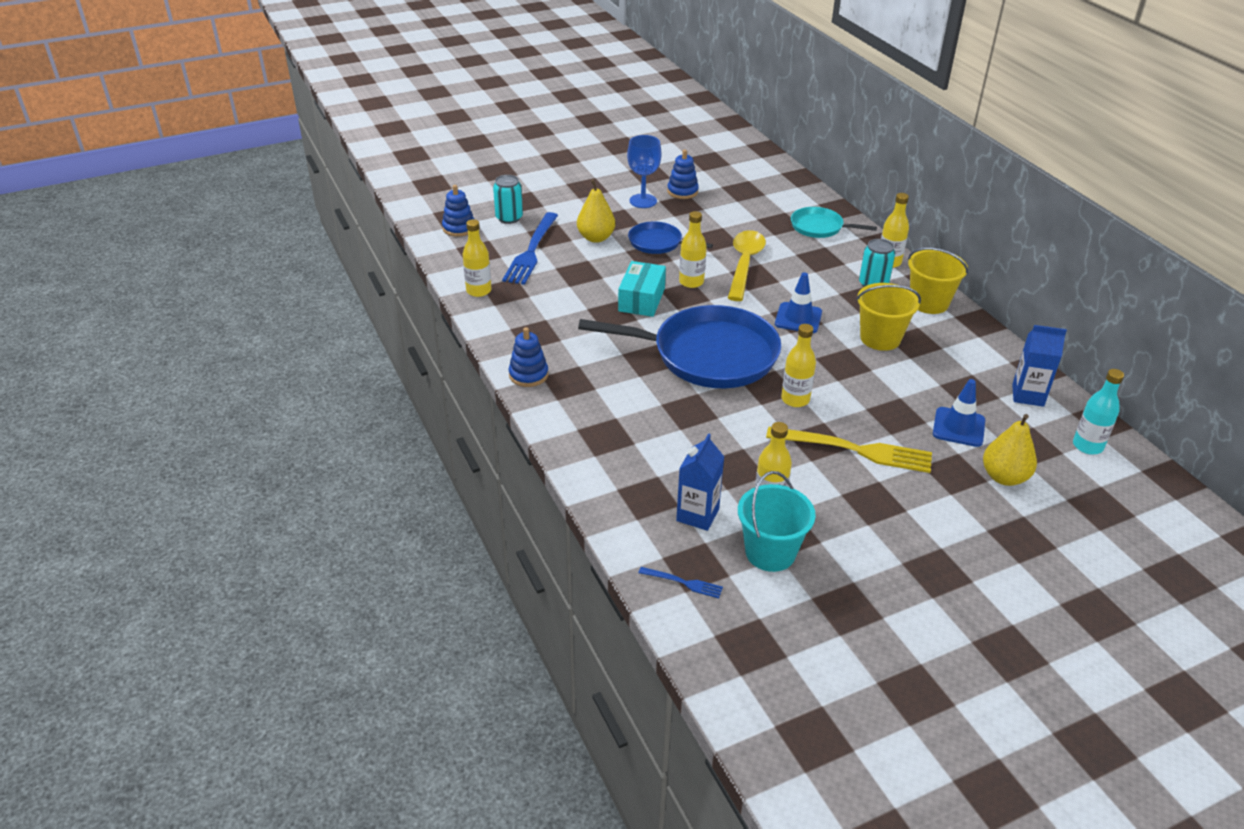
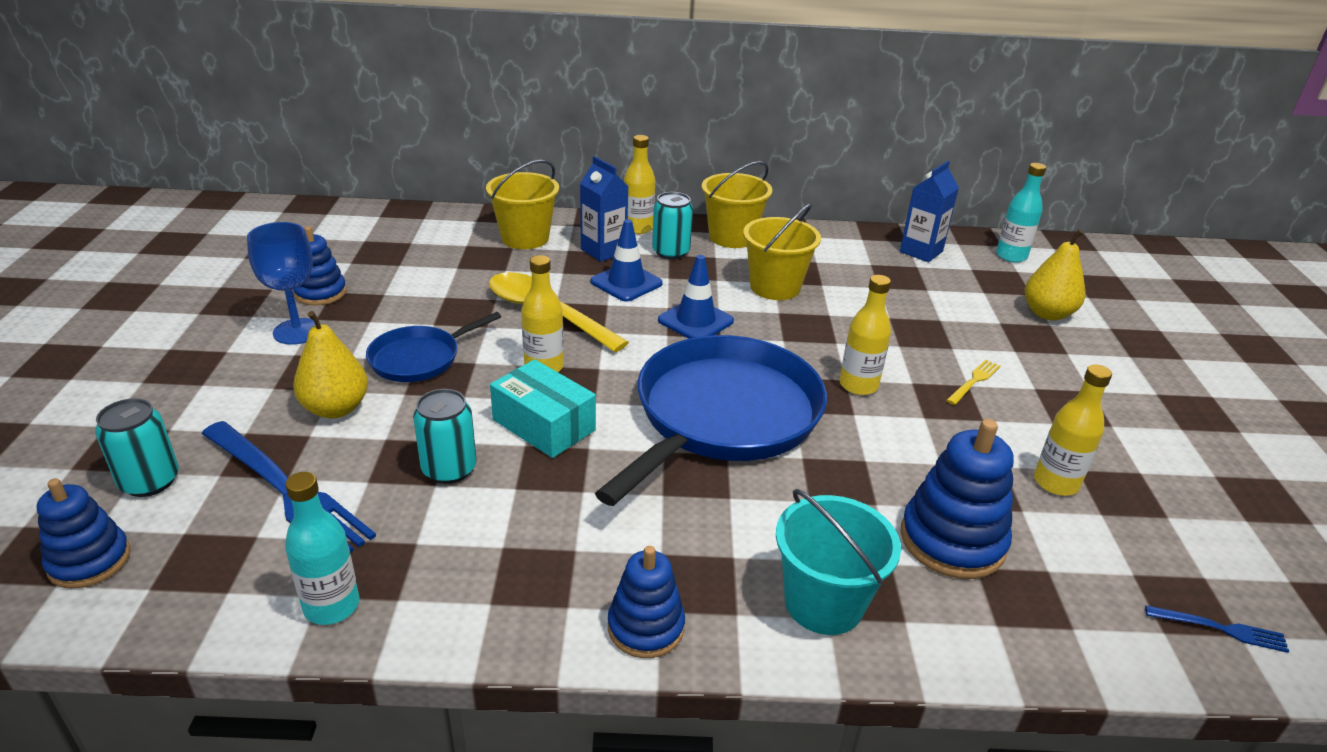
camera: 65 degrees left, 5 degrees down
(478, 291) = (332, 606): yellow bottle -> turquoise bottle
(583, 285) = (449, 469): none -> turquoise can
(672, 463) = (952, 541): none -> blue stacking toy
(684, 583) = (1222, 629): blue fork -> blue fork turned 60 degrees clockwise
(697, 515) = (1073, 559): blue carton -> blue carton (603, 251)
(770, 552) = (1159, 521): turquoise bucket -> turquoise bucket (824, 603)
(819, 227) = (525, 238): turquoise pan -> yellow bucket
(857, 450) = (974, 381): yellow fork -> yellow fork, size x0.46
(958, 427) = (957, 305): blue traffic cone -> blue traffic cone (626, 283)

